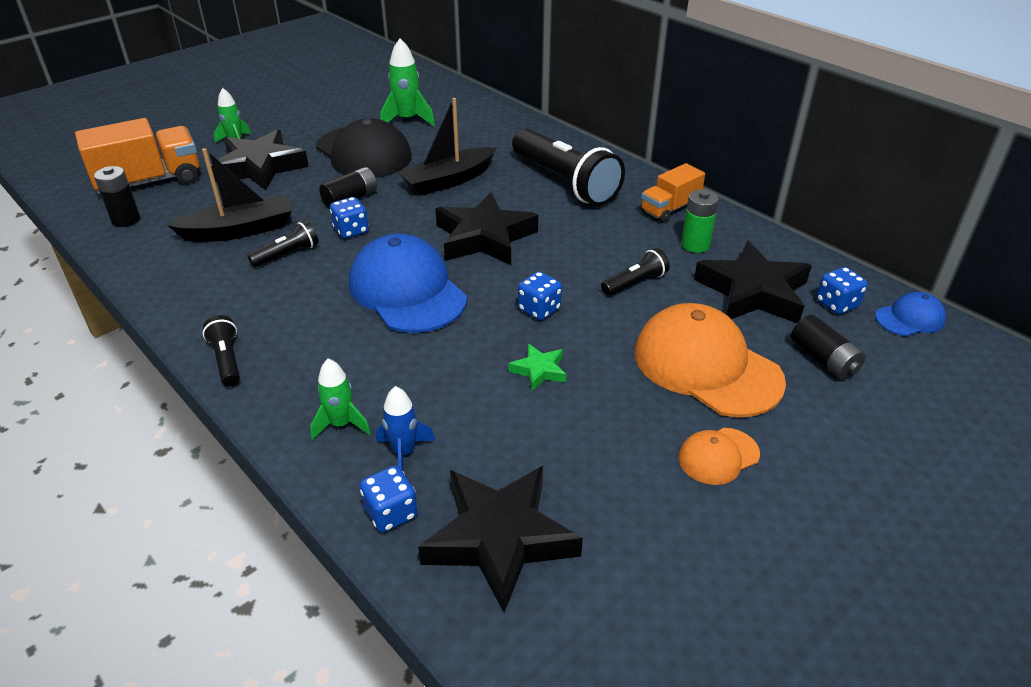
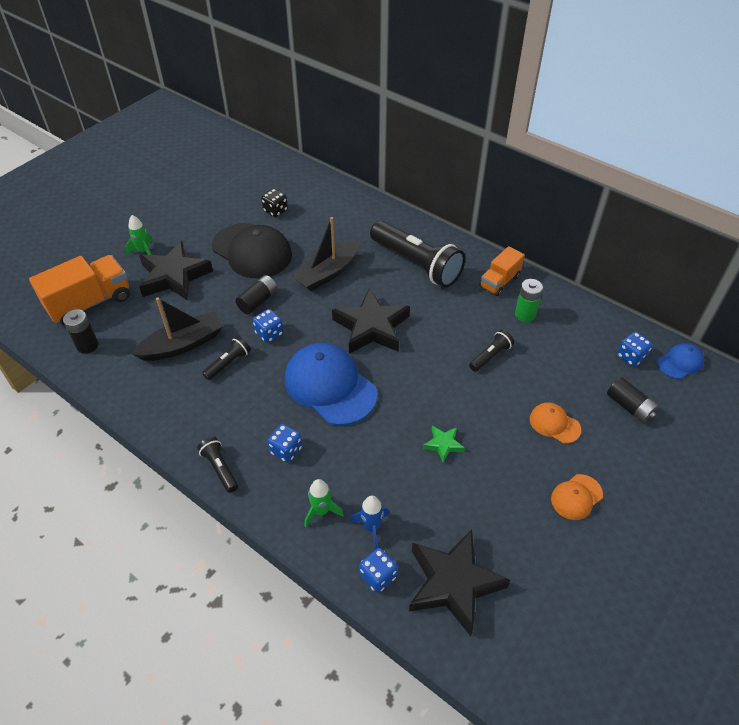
camera: 10 degrees left, 10 degrees up
(407, 120) = (275, 211): green rocket -> black dice
(539, 309) = (429, 390): blue dice -> blue dice (286, 450)
(706, 366) = (554, 424): orange cap -> orange cap, size x0.49
(753, 292) = (573, 353): black star -> none

